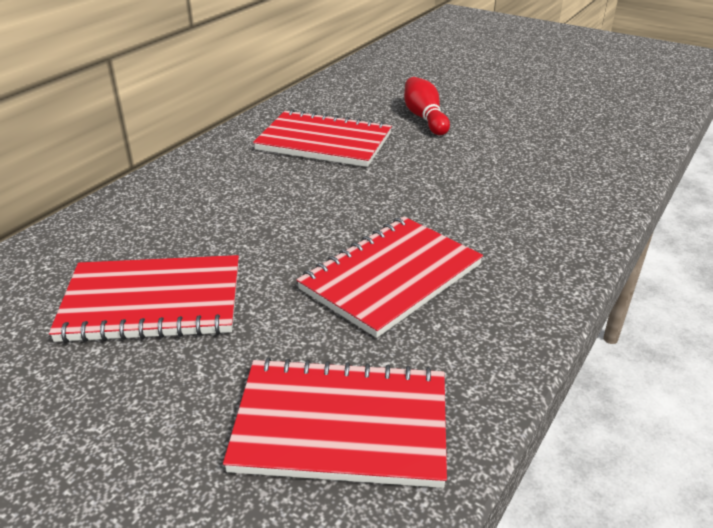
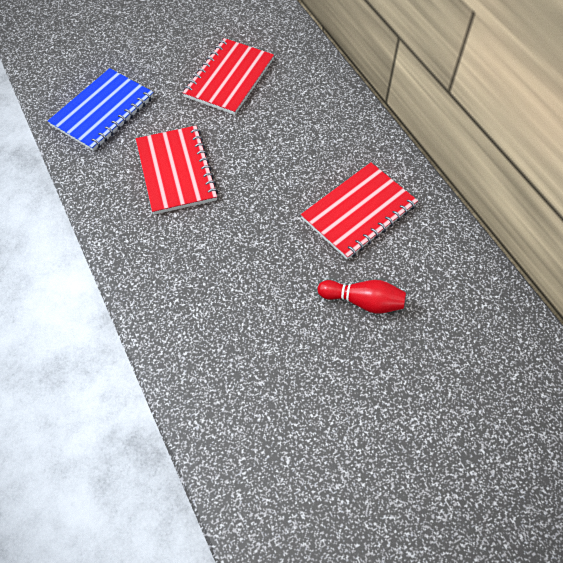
camera: 120 degrees right, 25 degrees up
(341, 425) = (103, 111): red notebook -> blue notebook

